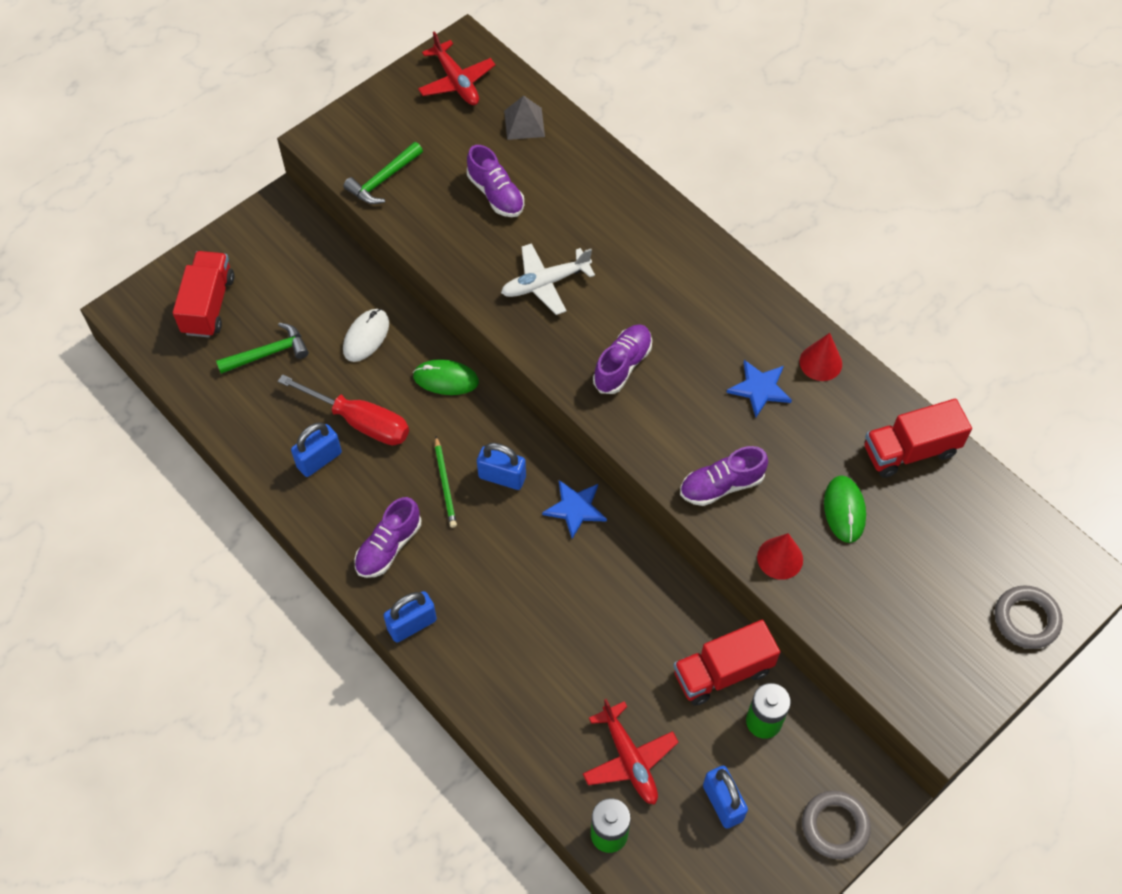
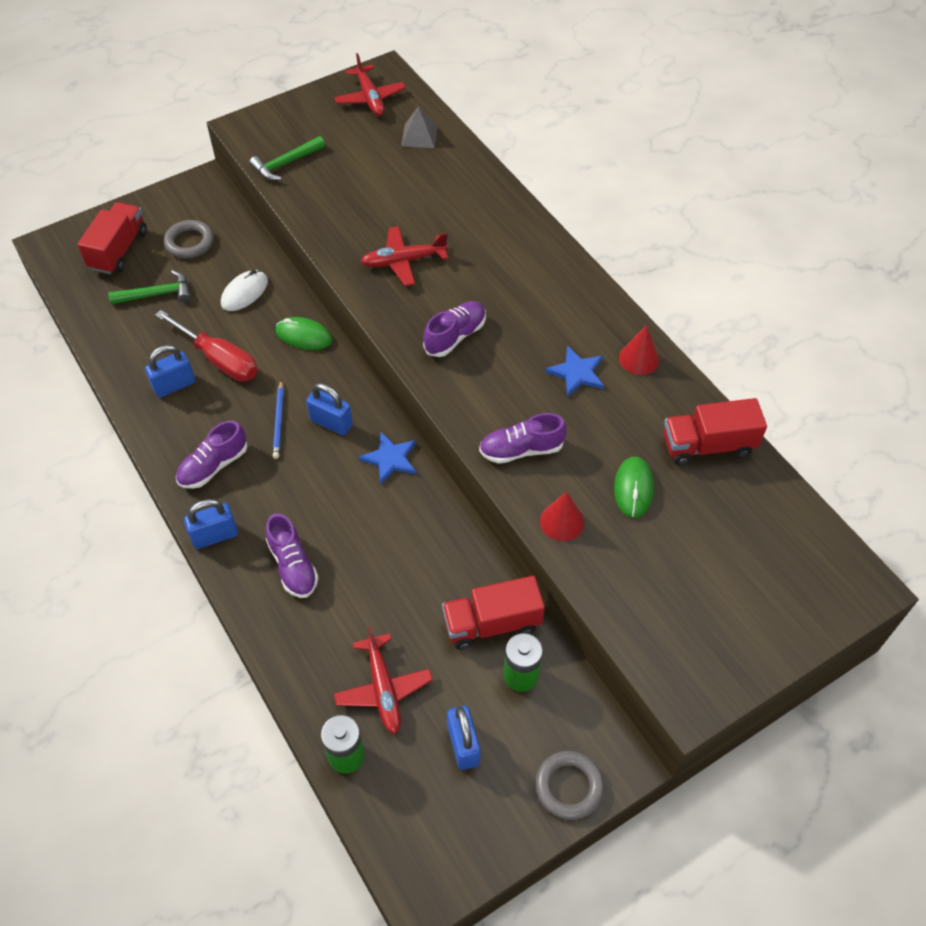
camera: 10 degrees right, 5 degrees down
(445, 484) = (279, 421): green pencil -> blue pencil
(496, 194) = (379, 186): purple shoe -> purple shoe (293, 566)
(545, 283) = (403, 261): white plane -> red plane
(1026, 619) = (793, 614): grey ring -> grey ring (189, 242)

